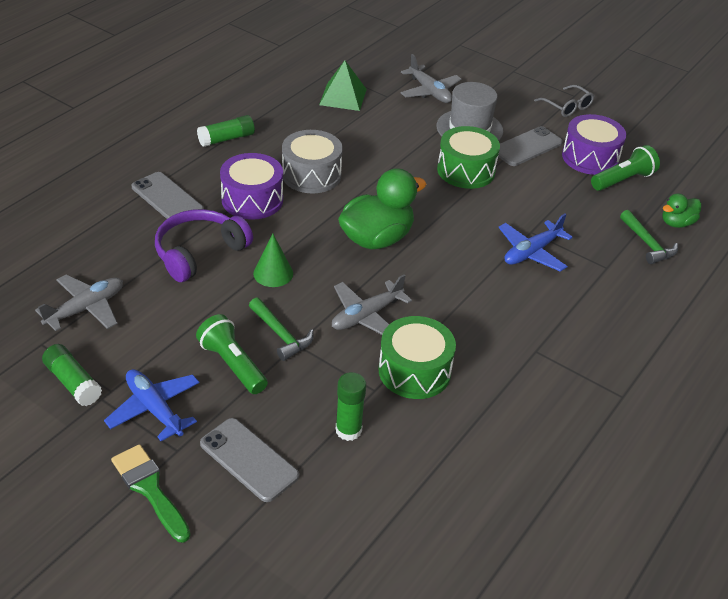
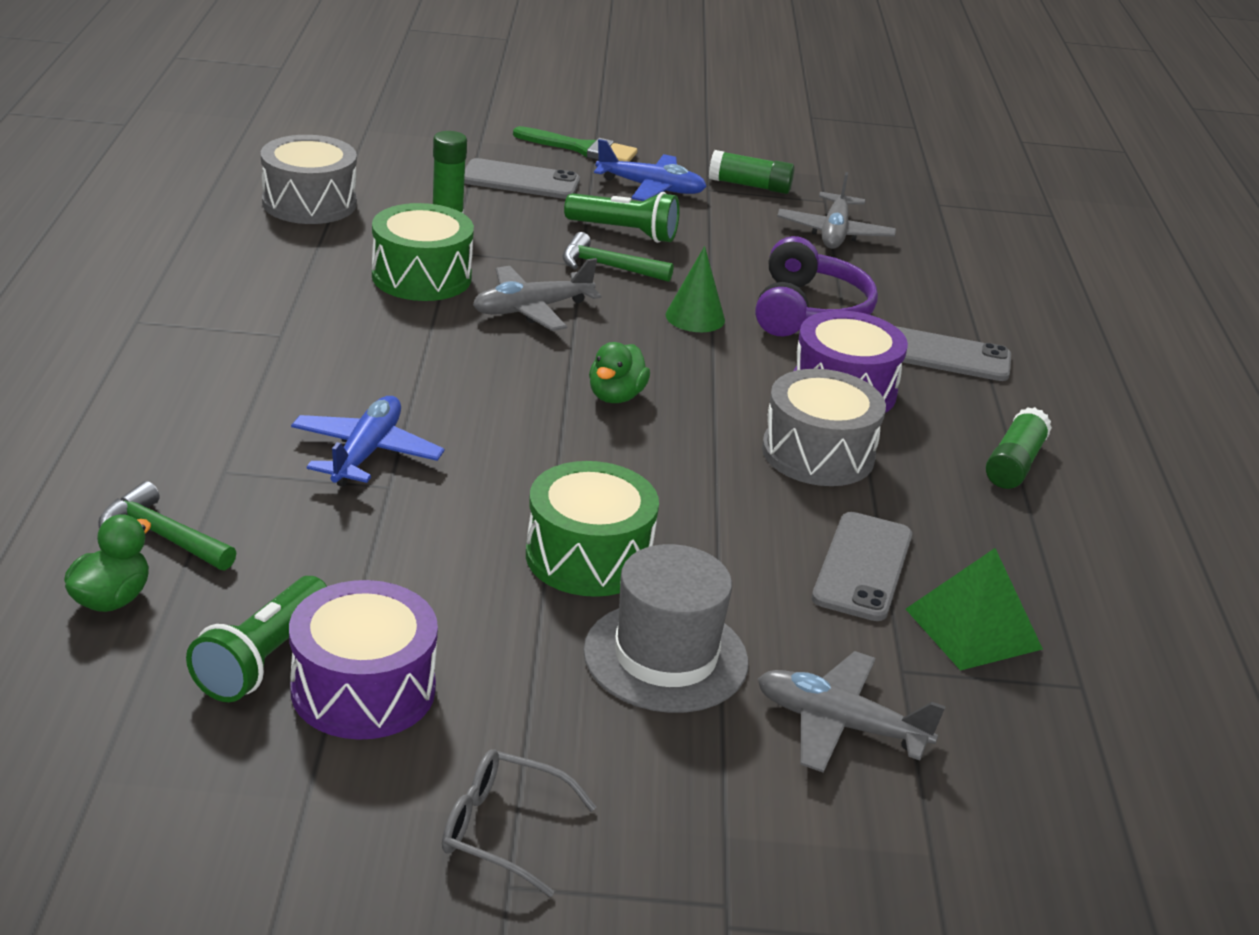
camera: 145 degrees right, 10 degrees down
(366, 315) = (531, 309): grey plane -> grey plane turned 135 degrees counterclockwise
(376, 239) = (615, 396): green duck -> green duck, size x0.53
(443, 492) = (309, 203): none -> grey drum
(527, 147) = (515, 660): grey phone -> grey phone (862, 567)

